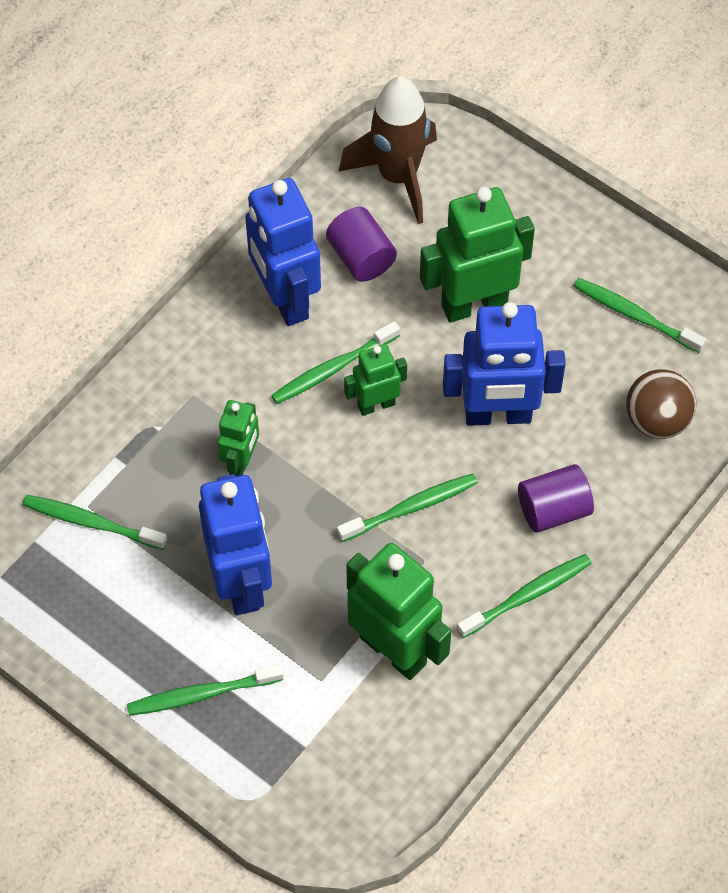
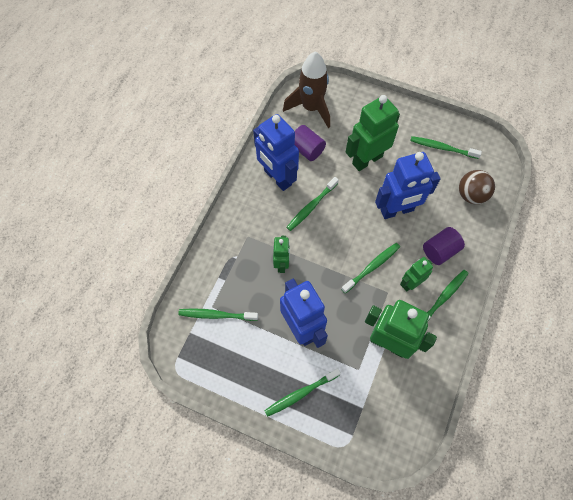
camera: 15 degrees left, 5 degrees up
(376, 404) = (338, 219): green robot -> green robot (411, 283)

